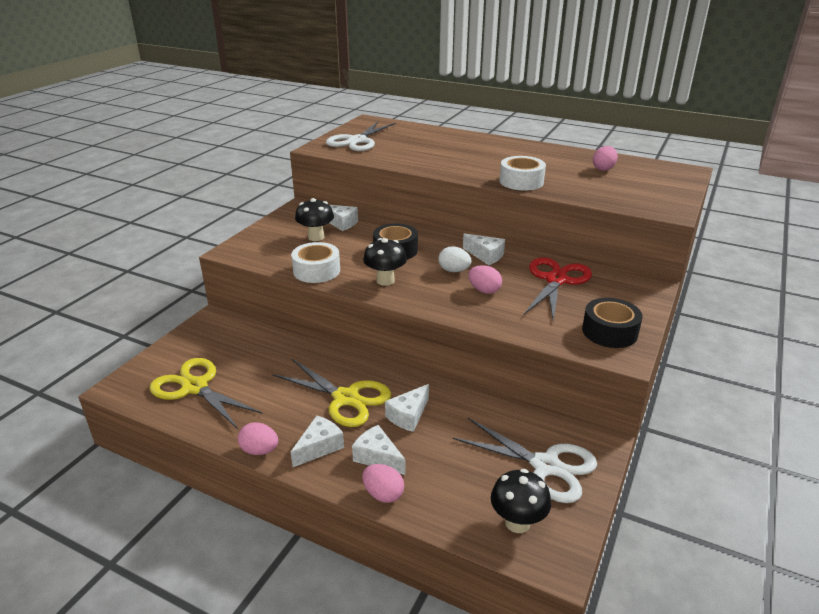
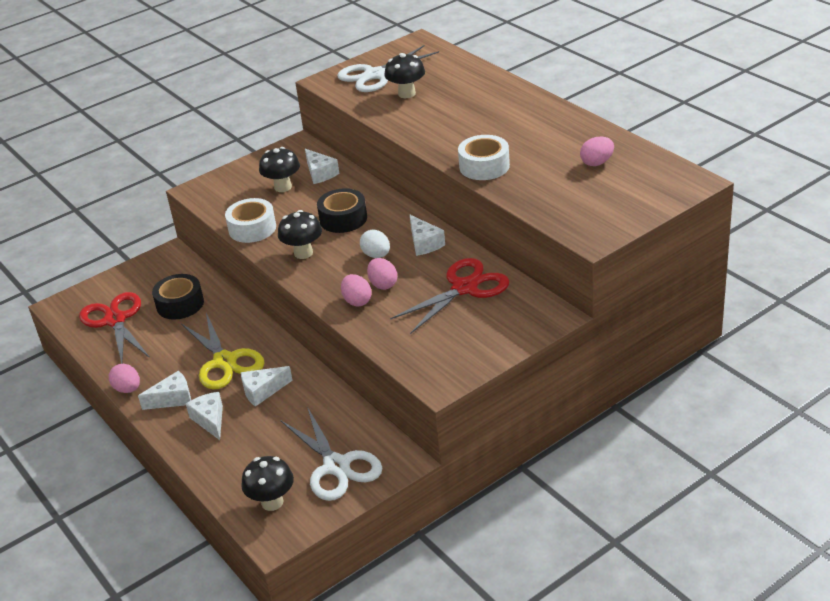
camera: 30 degrees right, 5 degrees up
(195, 387) = (115, 320): yellow scissors -> red scissors
(383, 494) = (191, 450): pink egg -> pink egg (357, 301)
(398, 148) = (407, 94): none -> black mushroom
(609, 332) = (454, 356): black tape -> black tape (180, 304)

